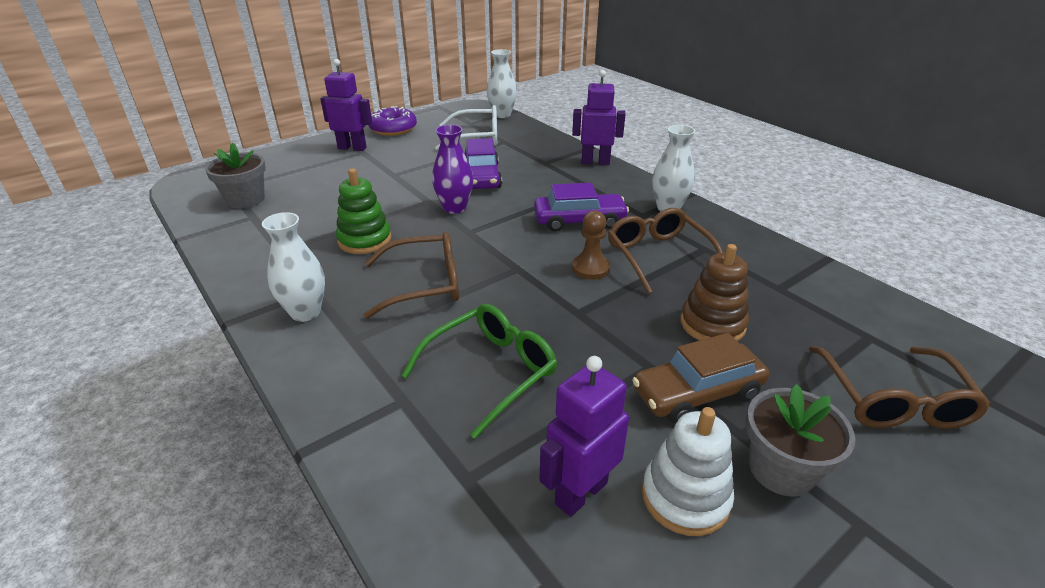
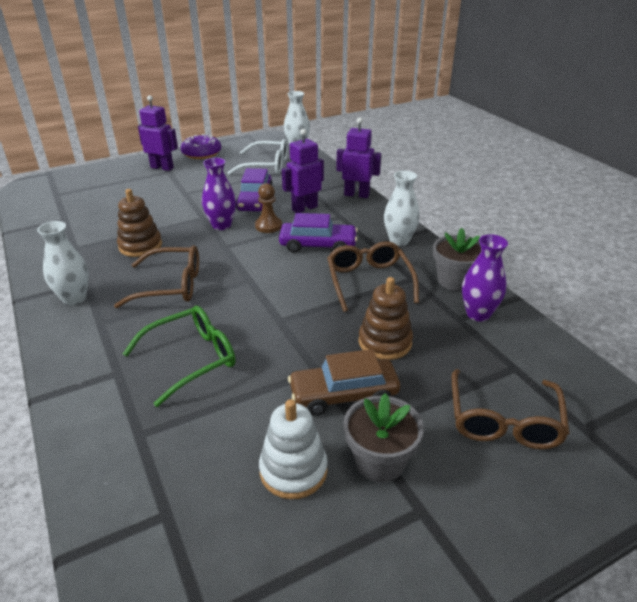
camera: 10 degrees right, 0 degrees up
(246, 199) = (64, 205): grey flower pot -> grey flower pot (455, 280)
(365, 240) = (140, 246): green stacking toy -> brown stacking toy
(580, 492) = (216, 456): purple robot -> purple robot (304, 208)
(590, 268) = (307, 286): brown pawn -> brown pawn (268, 226)
(797, 281) = (478, 314): none -> purple vase

